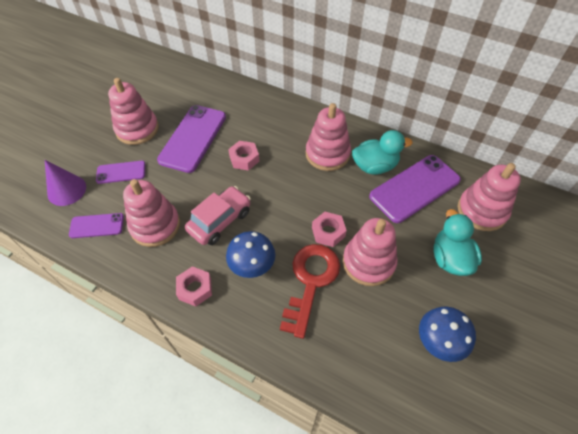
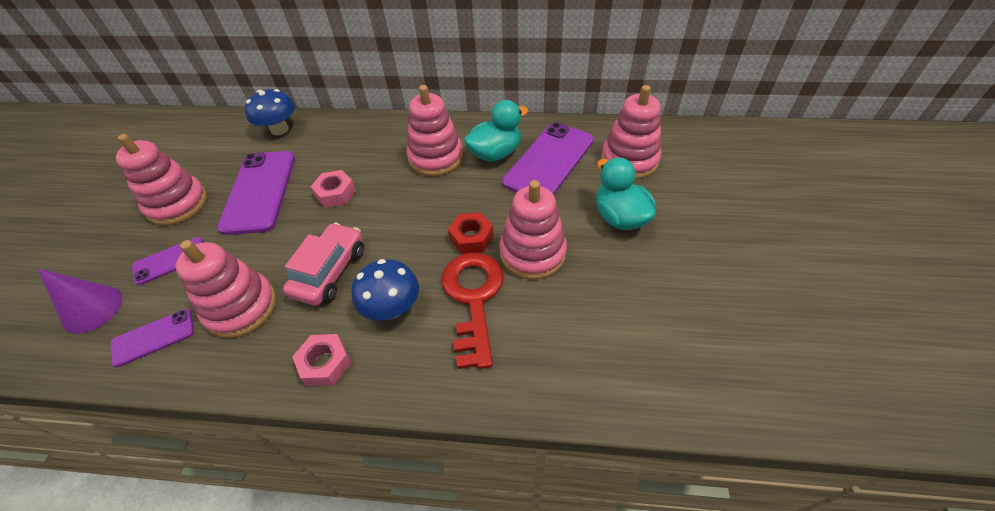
camera: 20 degrees left, 5 degrees down
(328, 232) = (471, 238): pink nut -> red nut
(439, 341) = (649, 307): blue mushroom -> blue mushroom (279, 129)

